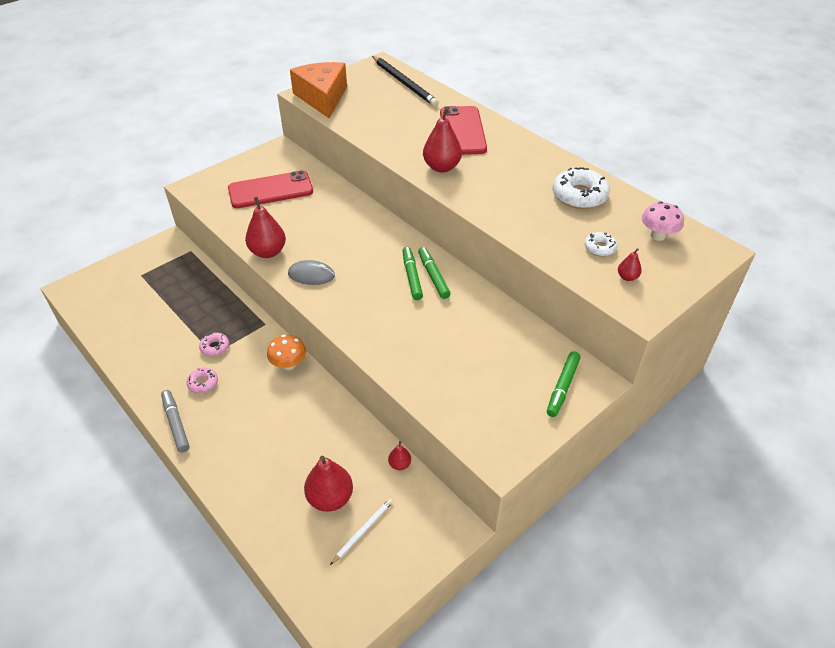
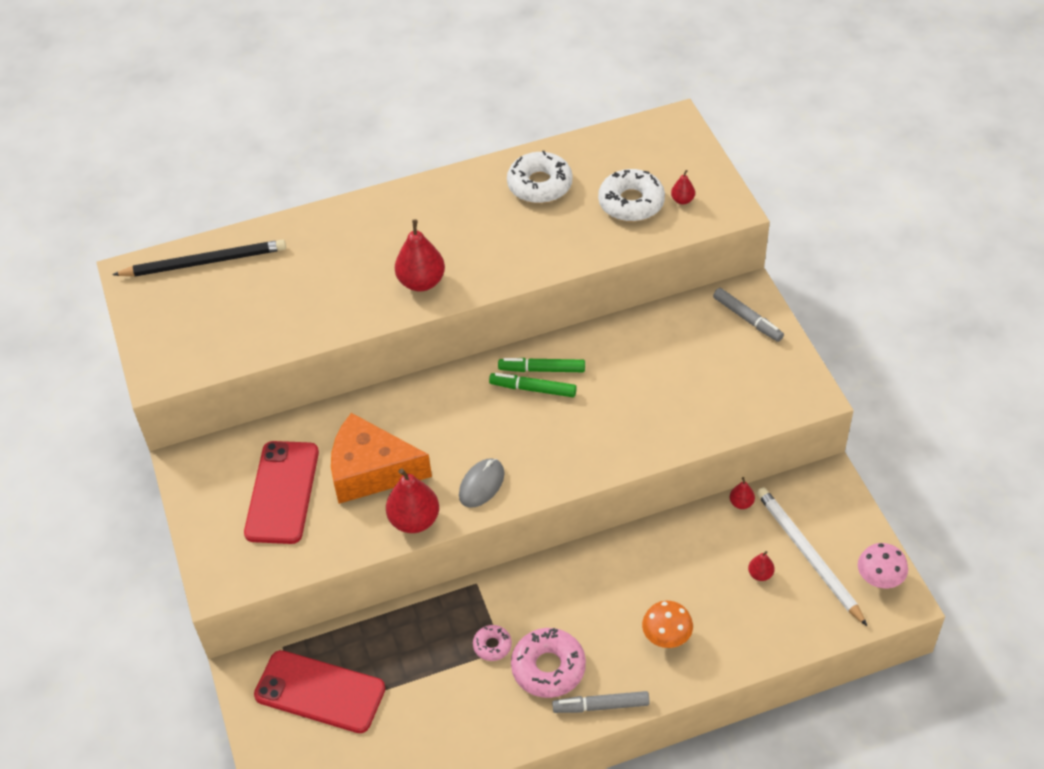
camera: 65 degrees left, 5 degrees up
(203, 383) = (548, 668): pink donut -> pink donut, size x1.89
(289, 364) = (557, 572): orange mushroom -> orange mushroom (666, 637)
(322, 97) = (182, 358): orange cheese -> orange cheese (371, 471)
(330, 498) = (760, 574): red pear -> red pear, size x0.50
(363, 531) = (808, 555): white pencil -> white pencil, size x1.94
(462, 131) = (357, 239): red phone -> red phone (320, 692)
(562, 387) = (747, 319): green marker -> grey marker
(600, 248) = (631, 202): white donut -> white donut, size x1.89
(657, 235) = (634, 153): pink mushroom -> pink mushroom (879, 579)

